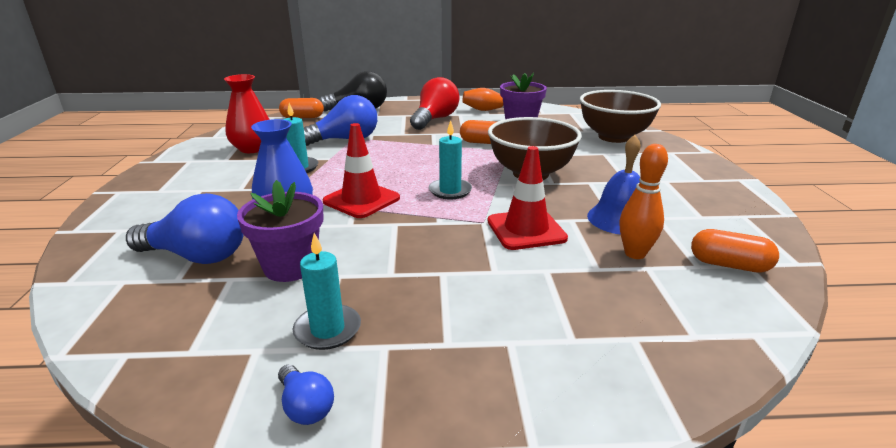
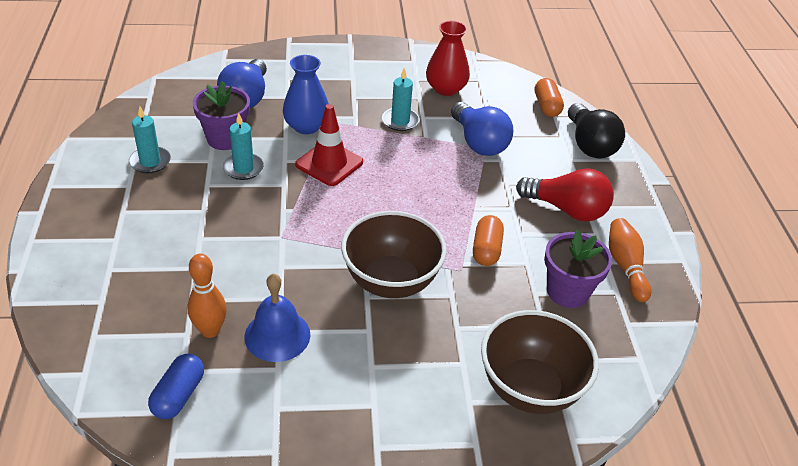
camera: 85 degrees right, 15 degrees up
(305, 406) = (89, 160): blue light bulb -> none
(450, 191) = (347, 218): turquoise candle -> turquoise candle (243, 168)
(526, 230) = (263, 263): red traffic cone -> none
(729, 265) = (178, 395): orange capsule -> blue capsule

